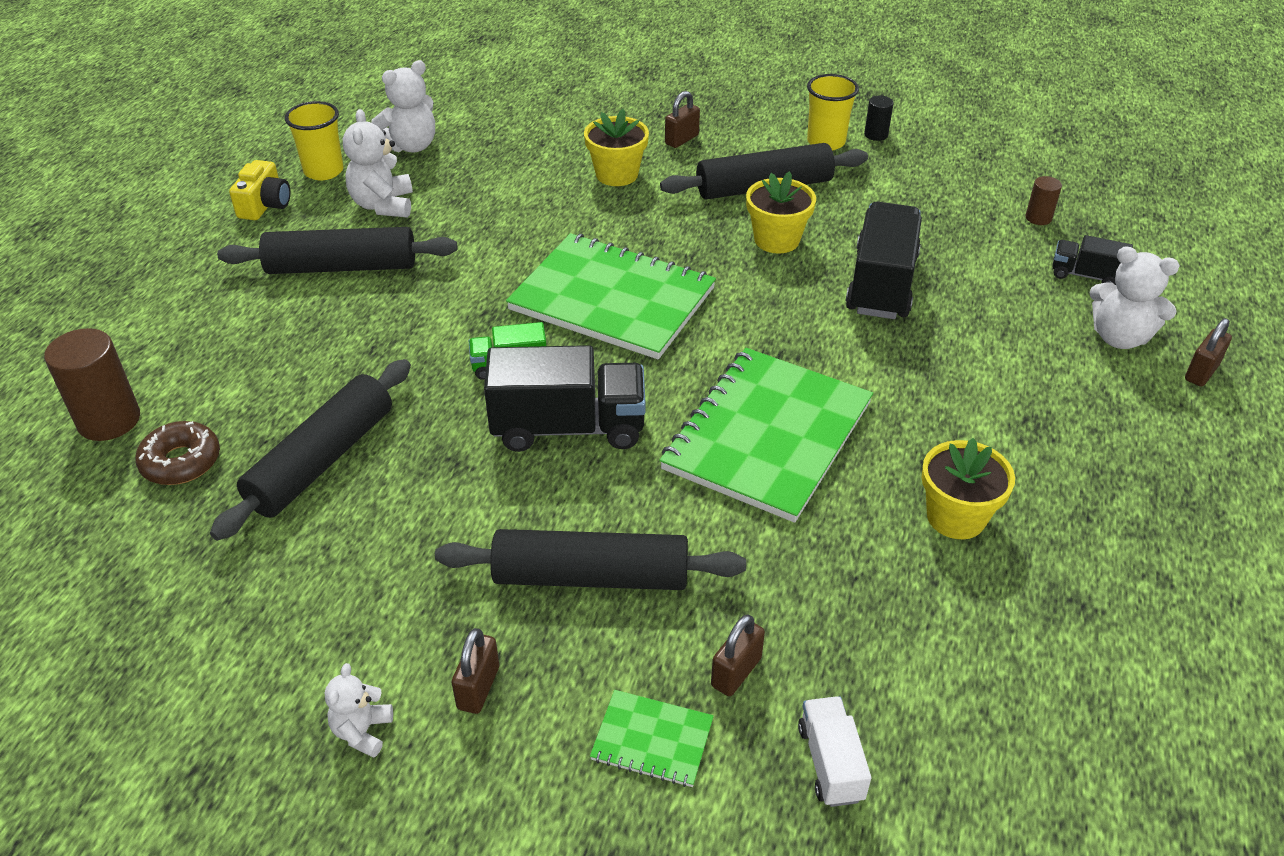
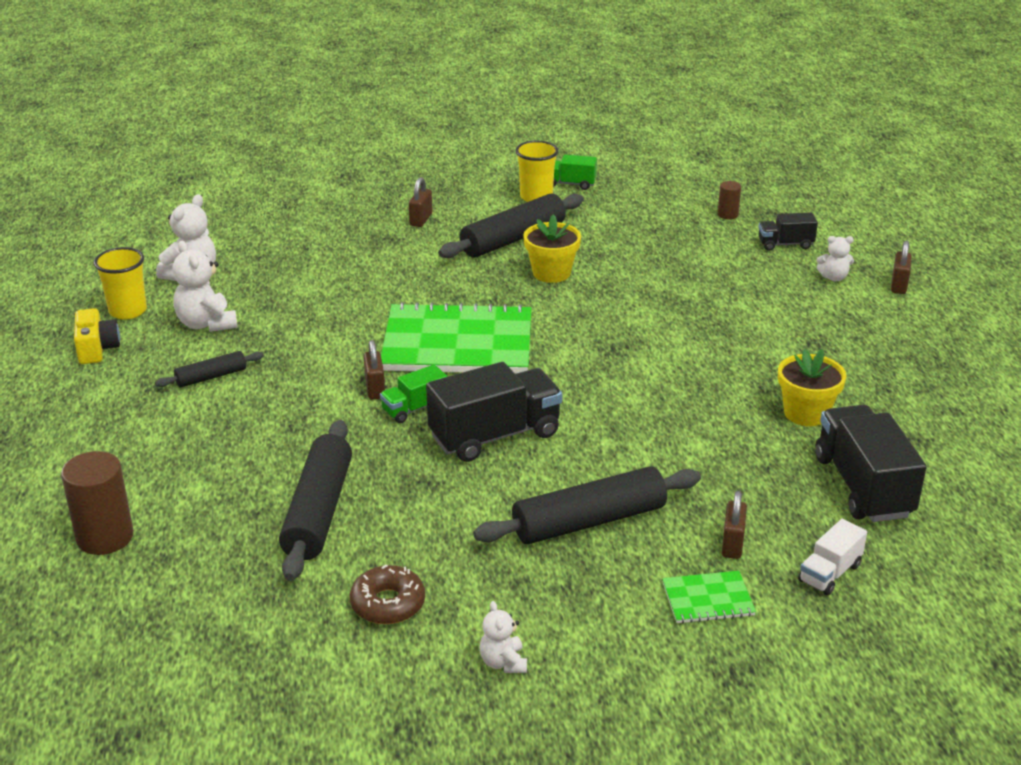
camera: 25 degrees left, 10 degrees down
(181, 462) = (198, 546): brown donut -> brown donut (388, 604)
(342, 267) = (211, 377): black rolling pin -> black rolling pin, size x0.52
(478, 688) = (564, 610): brown padlock -> brown padlock (375, 389)
(617, 174) = (388, 256): yellow flower pot -> none
(768, 436) = (644, 400): green notebook -> none
(830, 763) = (830, 573): white truck -> white truck turned 105 degrees counterclockwise
(876, 135) = (570, 184): black cylinder -> green truck
(881, 284) = (650, 284): black truck -> black truck (863, 486)
(1119, 337) = (833, 277): white teddy bear -> white teddy bear, size x0.59

